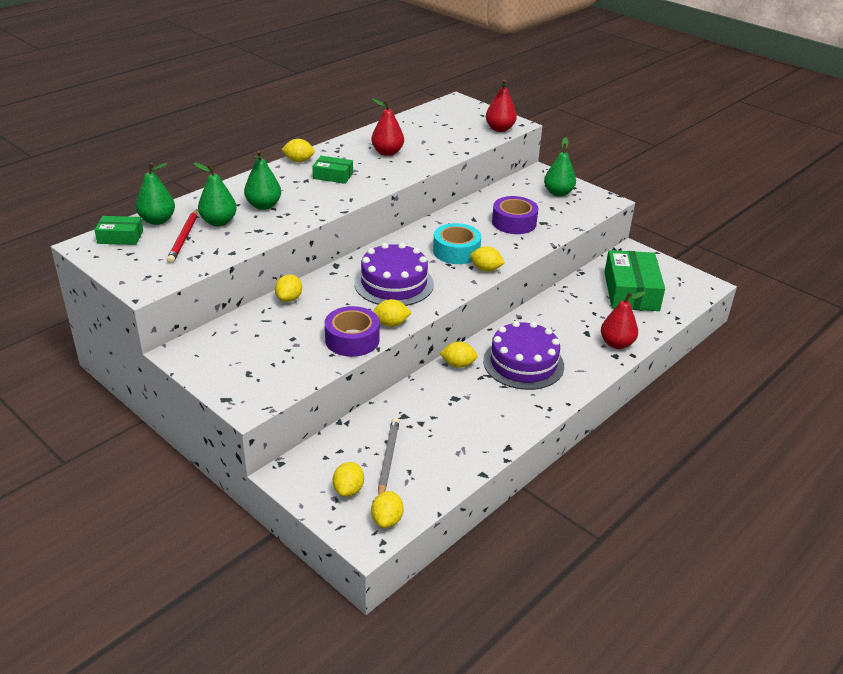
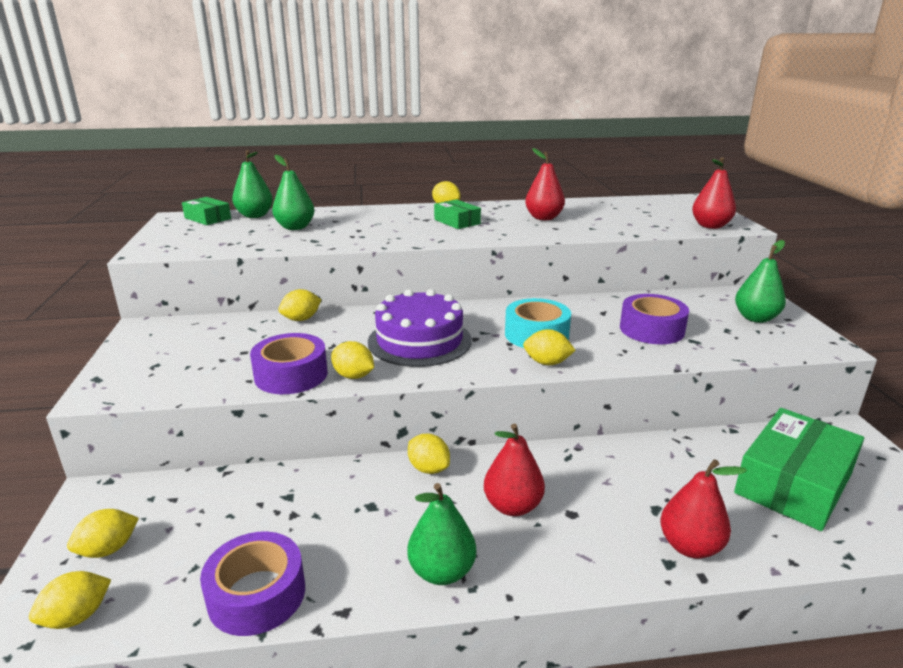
camera: 40 degrees right, 10 degrees down
(184, 238) = (247, 230): red pencil -> none
(263, 206) = (353, 226): green pear -> green pear (442, 571)
(388, 459) = (197, 538): grey pencil -> none
(459, 463) = (257, 594): none -> purple tape
(486, 269) = (547, 363): yellow lemon -> yellow lemon turned 45 degrees counterclockwise
(523, 363) = (512, 506): purple cake -> red pear

